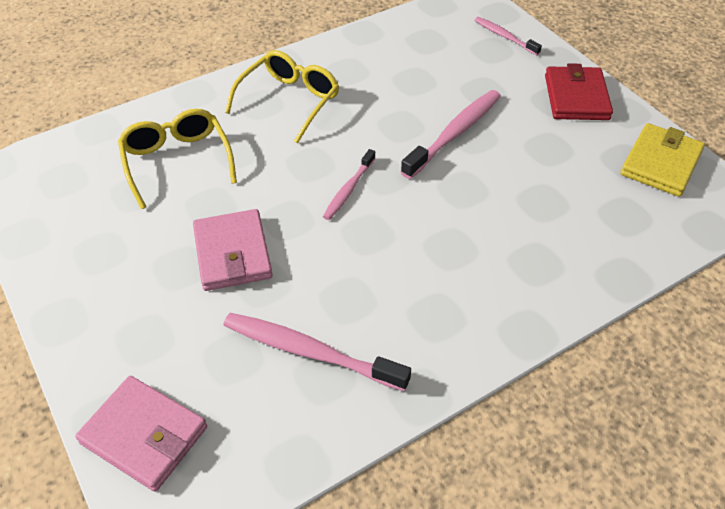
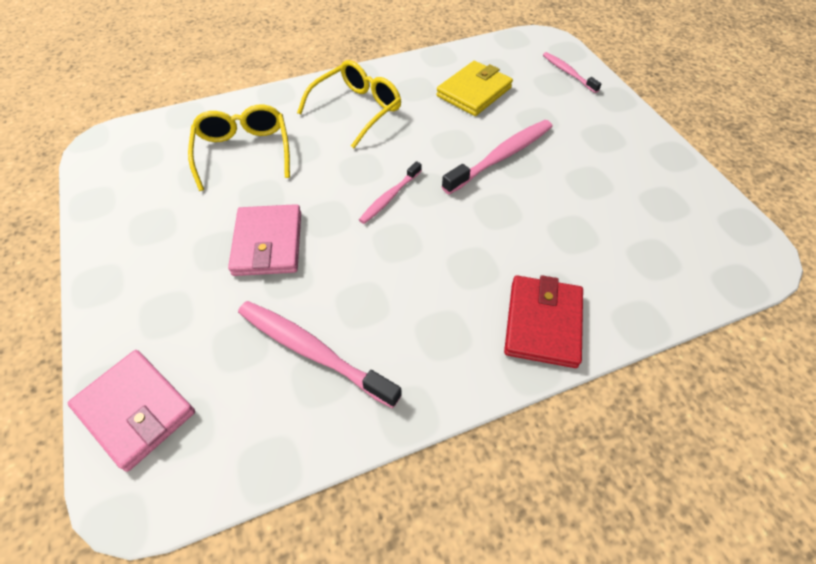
camera: 10 degrees right, 5 degrees up
(576, 97) = (626, 136): red wallet -> red wallet (543, 323)
(661, 163) = (699, 210): yellow wallet -> yellow wallet (474, 92)

